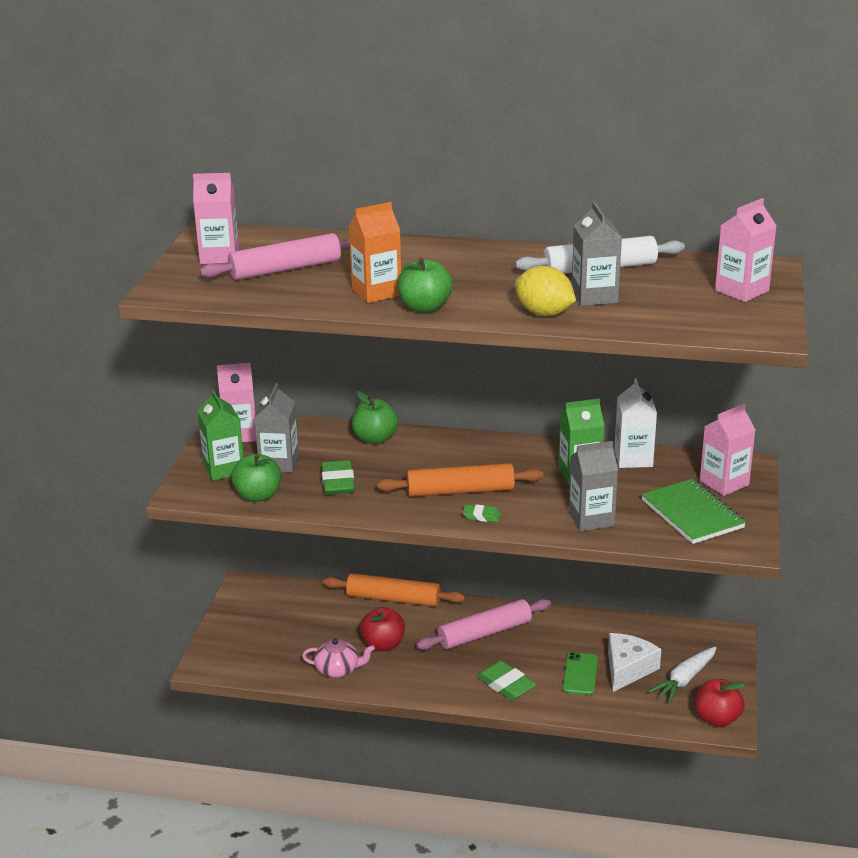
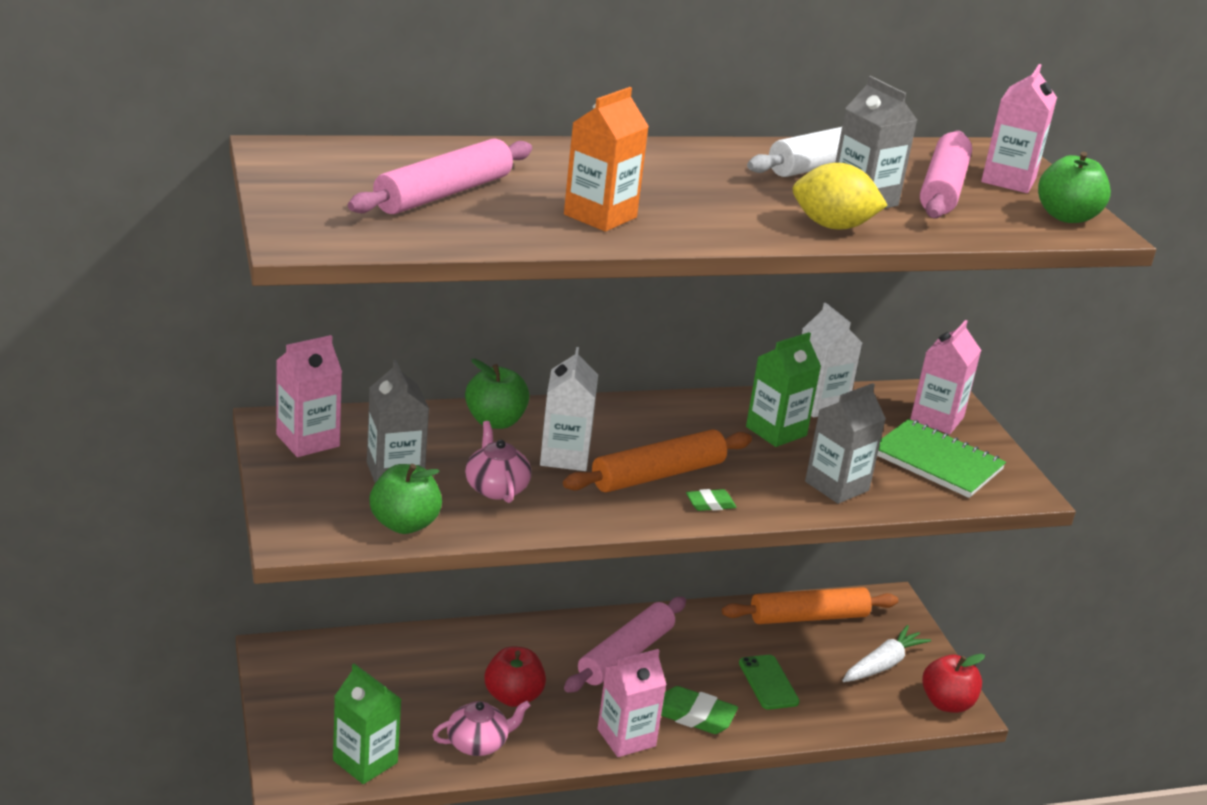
camera: 30 degrees left, 0 degrees up
(219, 256) = (329, 182): pink carton -> pink carton (626, 738)
(224, 469) = (325, 493): green carton -> green carton (365, 761)
(338, 482) = (496, 488): green eraser -> pink teapot
(393, 599) = (485, 633): orange rolling pin -> orange rolling pin (808, 617)
(404, 468) = (564, 456): none -> white carton
(424, 308) = (684, 231): green apple -> green apple (1066, 217)
(627, 669) = (815, 664): white cheese -> none
(673, 293) = (943, 189): none -> pink rolling pin
(684, 680) = (882, 664): white carrot -> white carrot turned 150 degrees counterclockwise

